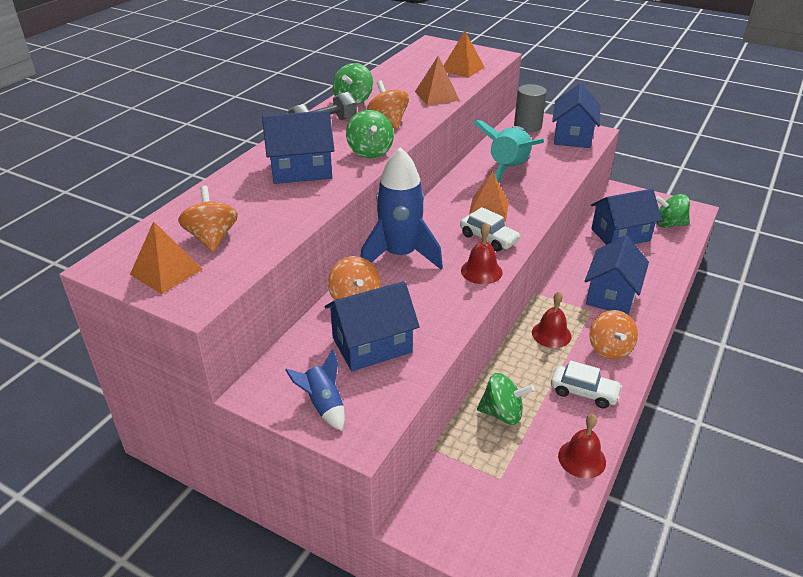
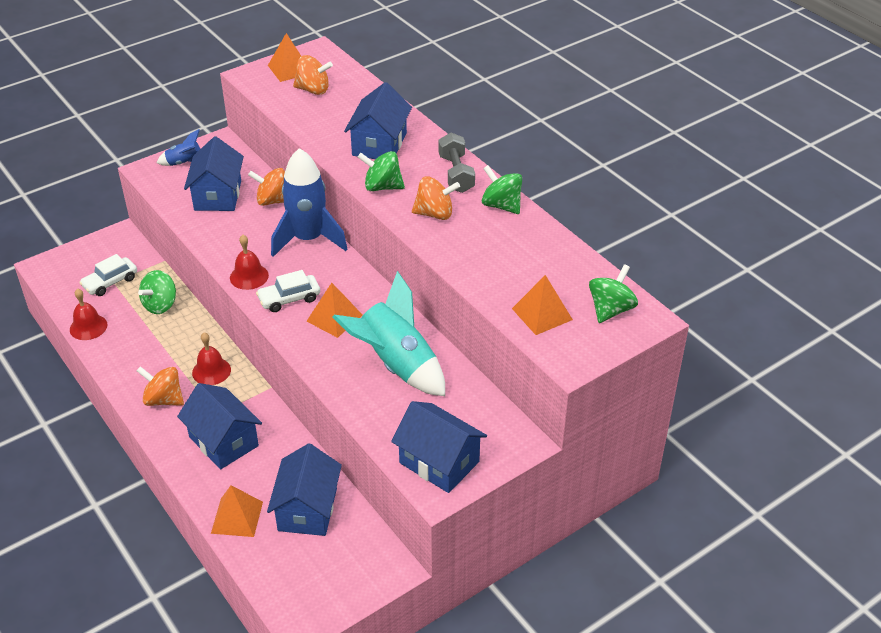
camera: 115 degrees right, 5 degrees up
(437, 95) = (476, 266): orange pyramid -> orange pyramid (237, 517)
(527, 126) = (492, 431): grey cylinder -> none
(584, 392) = (137, 358): white car -> white car (110, 282)
(669, 224) = (293, 572): green spinning top -> green spinning top (610, 310)

